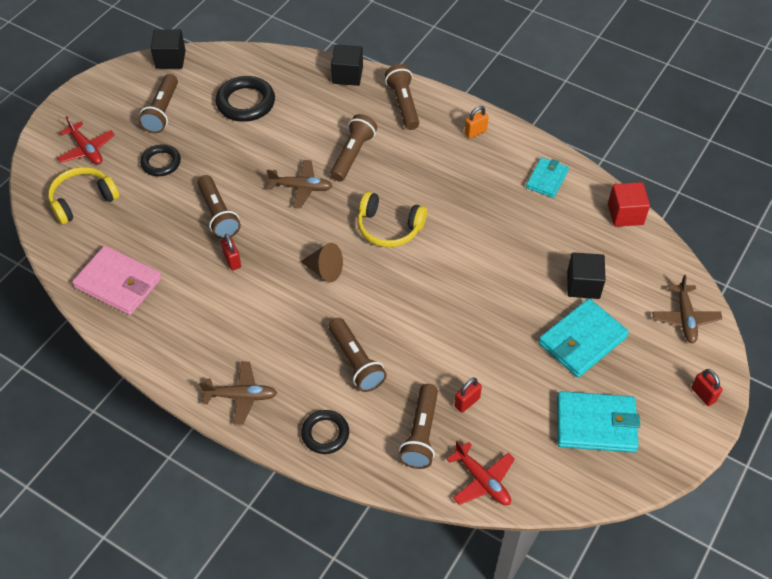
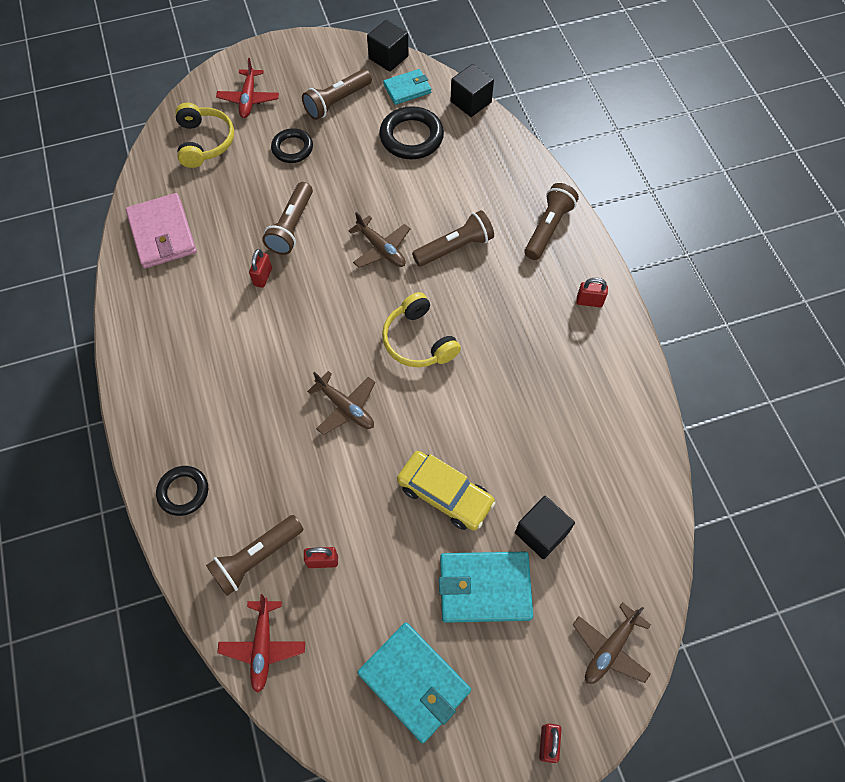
camera: 40 degrees right, 10 degrees up
(83, 200) = (205, 142): yellow headphones -> yellow headphones turned 75 degrees clockwise
(241, 396) = (155, 404): brown plane -> brown plane (346, 407)
(324, 270) = (326, 340): brown cone -> none
(347, 75) = (524, 166): black cube -> black cube (471, 102)
(356, 362) = (269, 446): brown flashlight -> none
(475, 132) = (589, 301): orange padlock -> red padlock
(503, 306) = (445, 494): none -> yellow car
(547, 179) = (612, 398): turquoise wallet -> turquoise wallet (407, 89)
(625, 214) = (657, 492): red cube -> none

